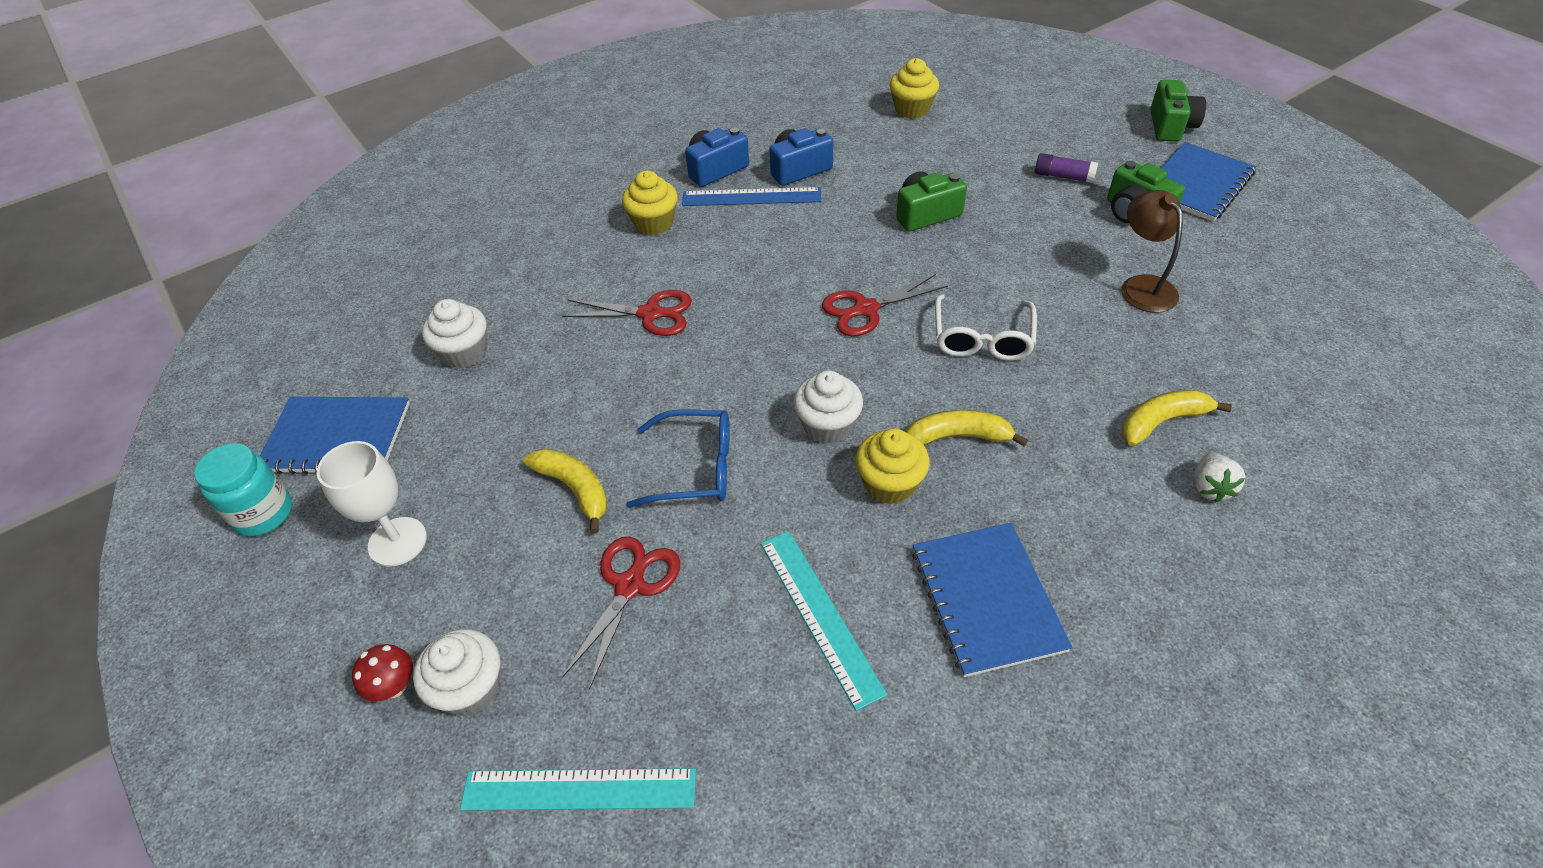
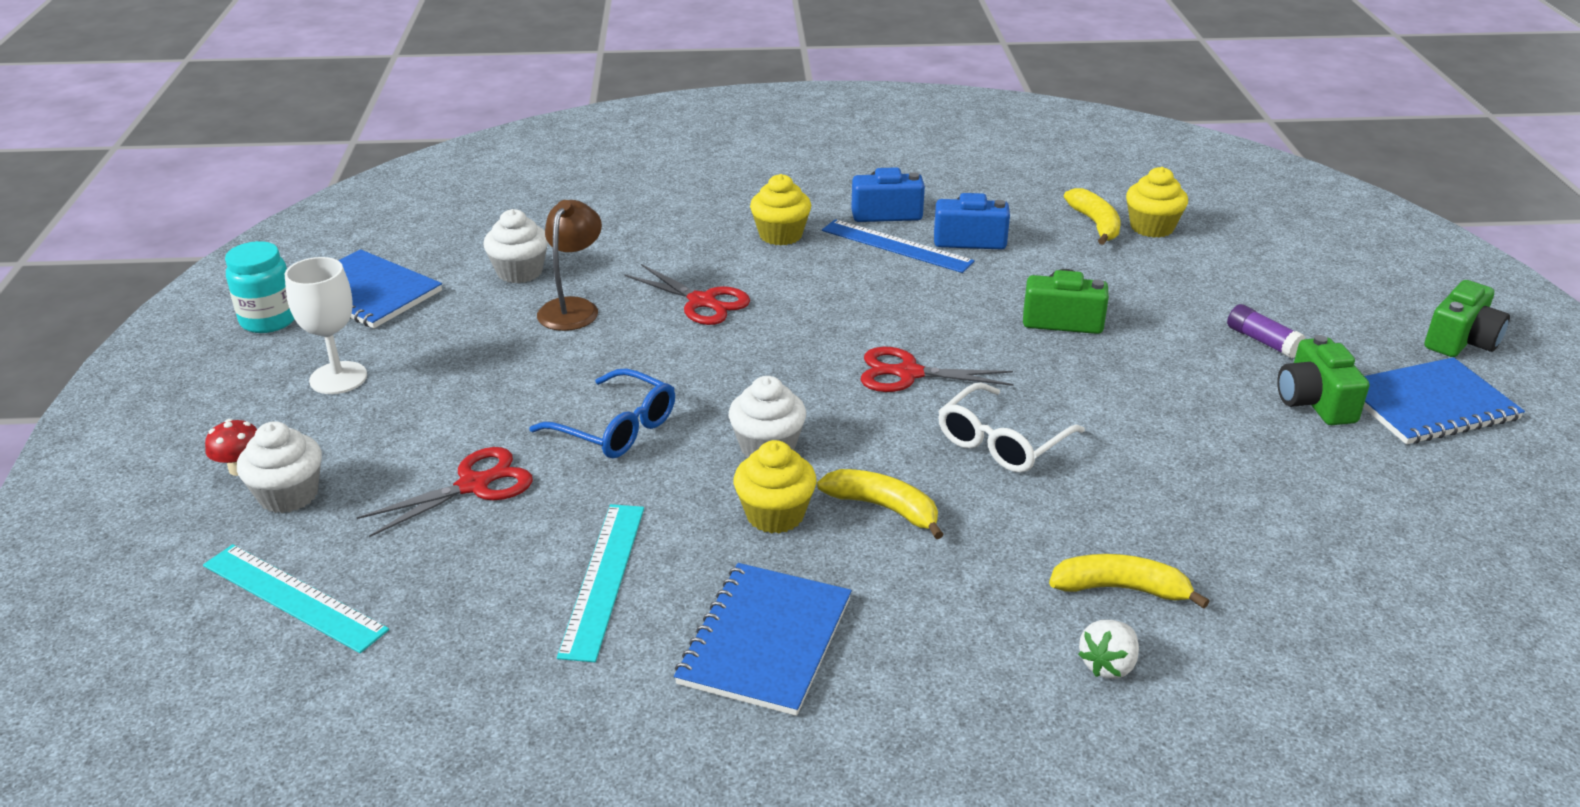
camera: 30 degrees right, 15 degrees down
(574, 489) = (503, 401): yellow banana -> yellow banana (1095, 224)
(1142, 286) = (1241, 468): brown lamp -> brown lamp (573, 308)

